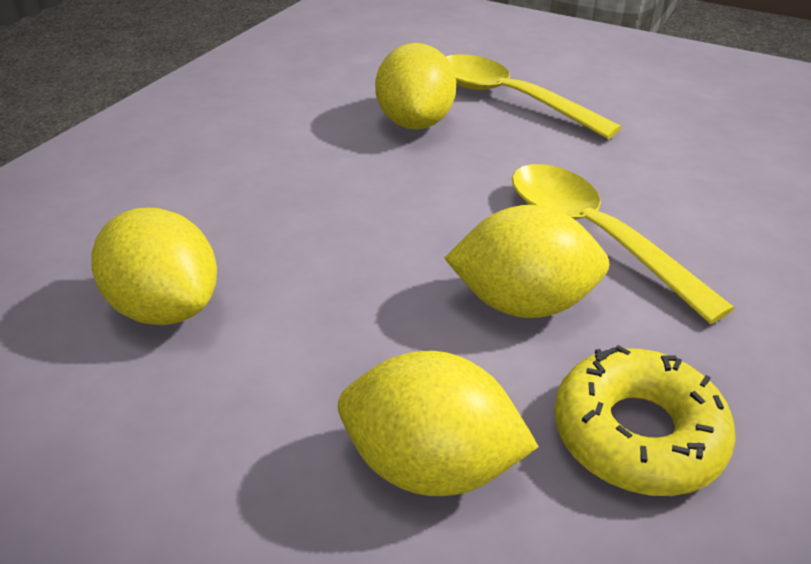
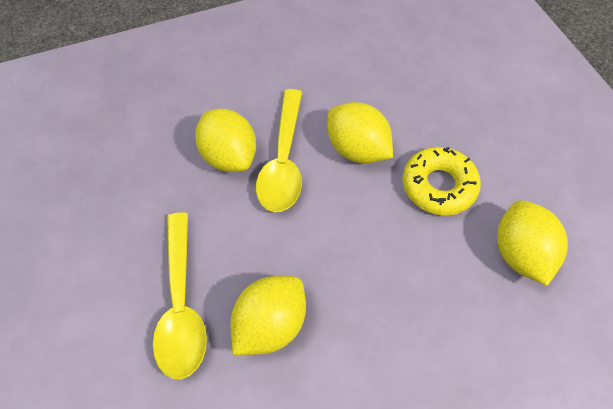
camera: 140 degrees left, 20 degrees up
(431, 465) = (453, 114): yellow lemon -> yellow lemon (229, 156)
(637, 434) = (375, 82): yellow donut -> yellow donut (438, 186)

